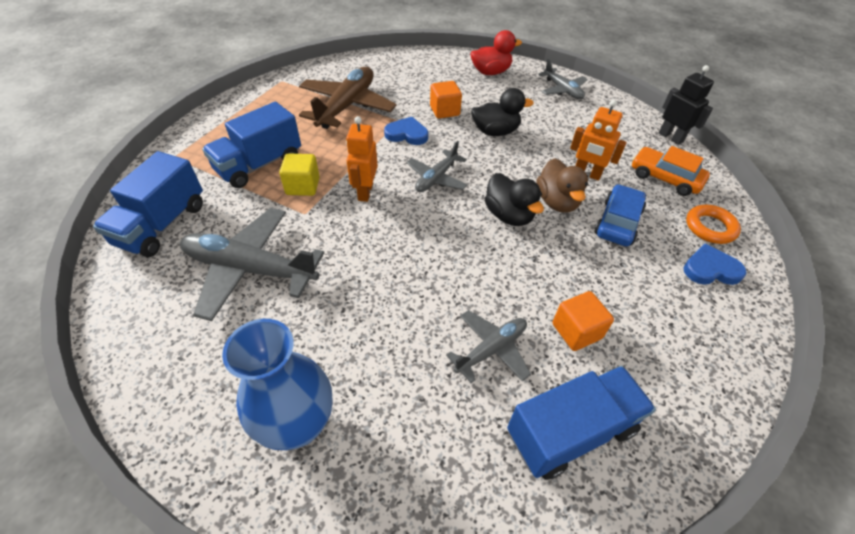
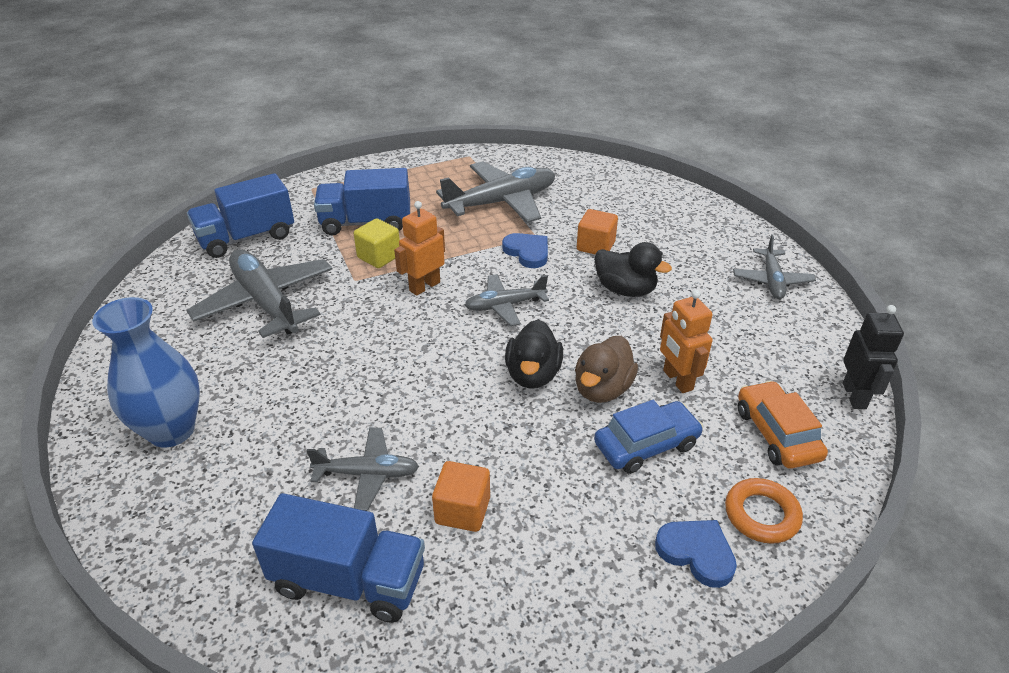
camera: 40 degrees right, 10 degrees down
(347, 106) = (501, 202): brown plane -> grey plane
(491, 72) = (703, 227): red duck -> none

